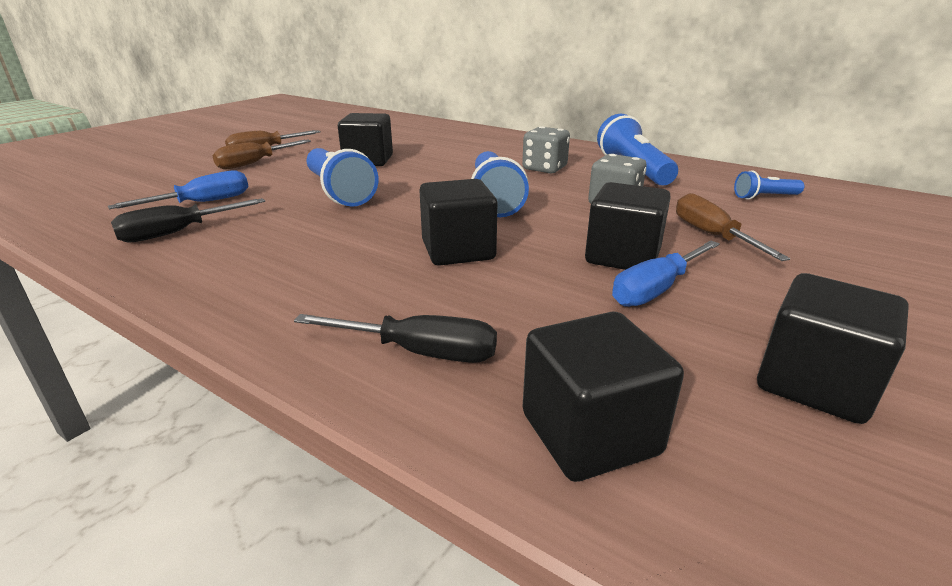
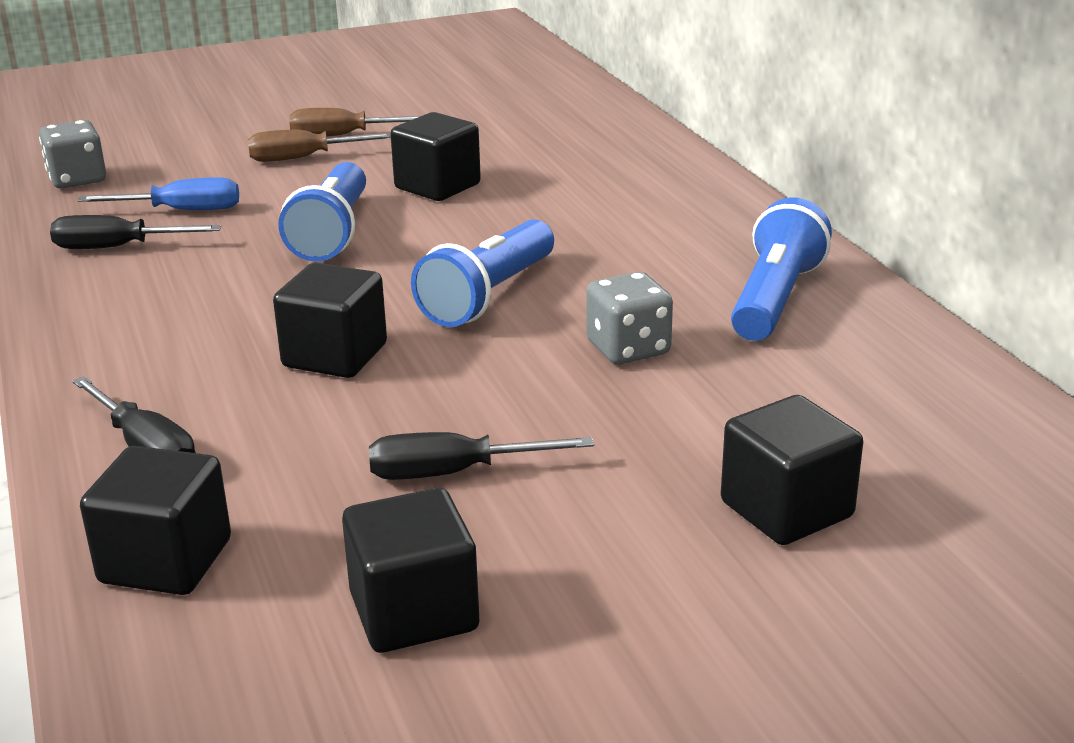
camera: 35 degrees right, 0 degrees up
(544, 168) = (645, 262): grey dice -> grey dice (77, 179)
(622, 256) = (493, 423): black cube -> black cube (786, 510)
(656, 289) = (454, 473): blue screwdriver -> black screwdriver
(712, 235) = (659, 435): brown screwdriver -> none
(764, 197) = (874, 406): blue flashlight -> none

